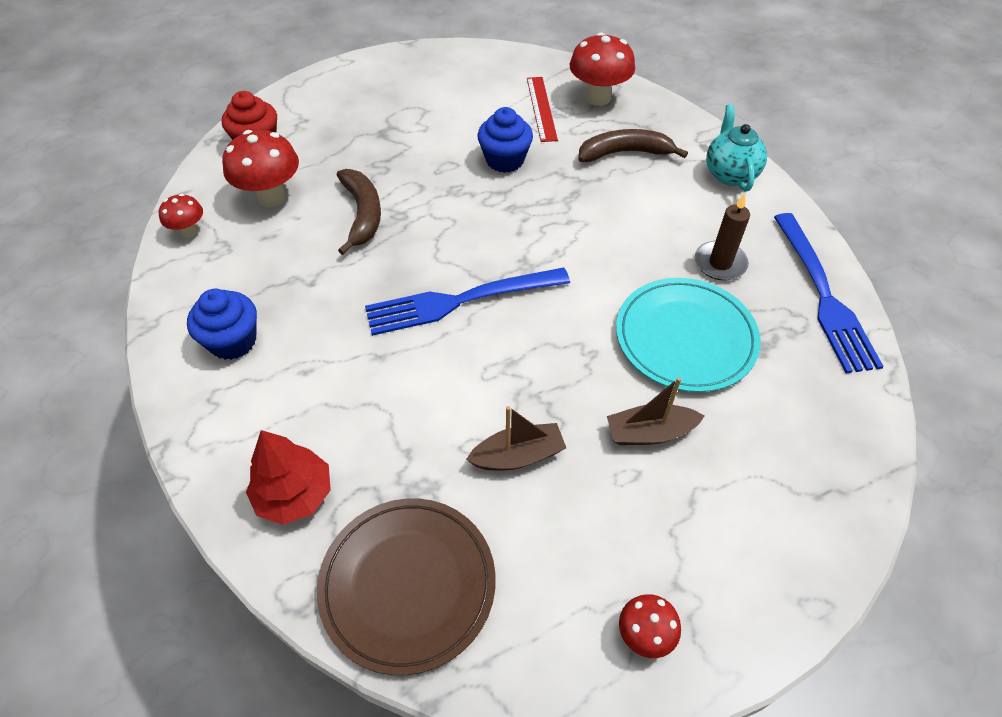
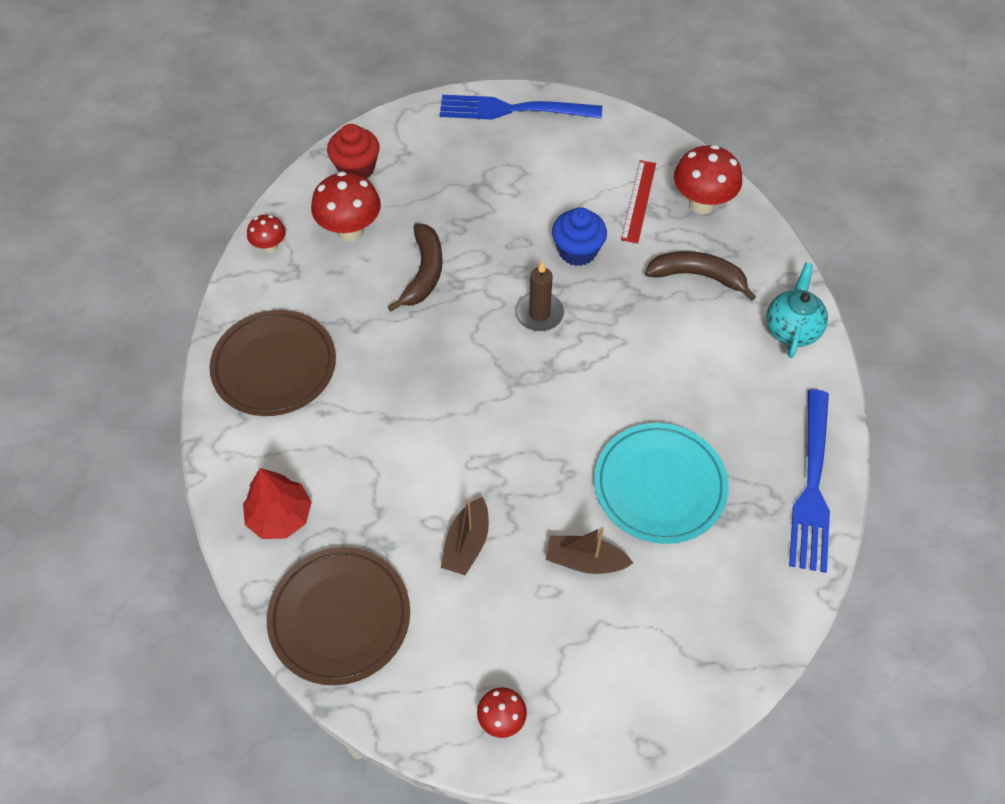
camera: 20 degrees right, 5 degrees up
(233, 341) = (274, 366): blue cupcake -> brown plate
(460, 301) = (476, 387): blue fork -> blue fork (513, 110)
(518, 456) = (466, 544): brown boat -> brown boat turned 105 degrees clockwise
(720, 263) = (730, 422): brown candle -> brown candle (539, 314)

